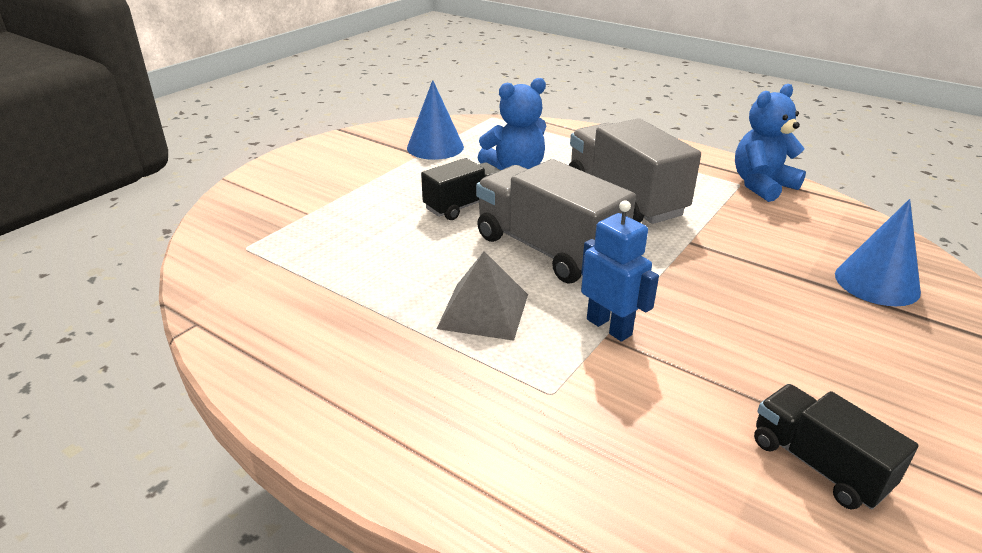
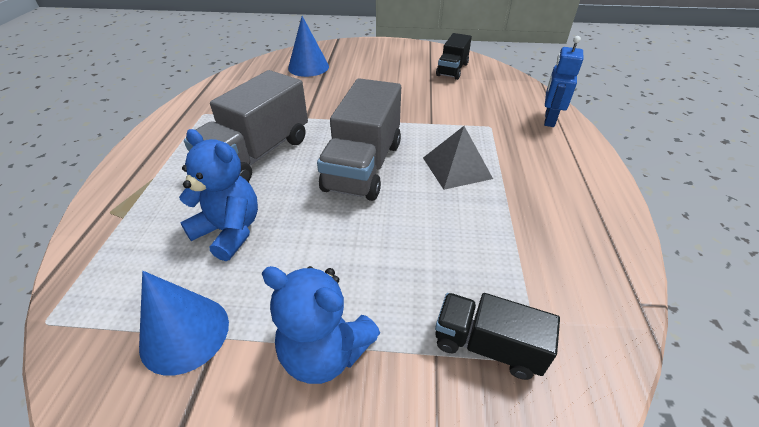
camera: 120 degrees left, 10 degrees up
(464, 206) = (328, 235): black truck -> black truck (487, 345)
(609, 327) = (422, 124): blue robot -> blue robot (549, 119)
(761, 185) = (201, 106): blue teddy bear -> blue teddy bear (325, 352)

